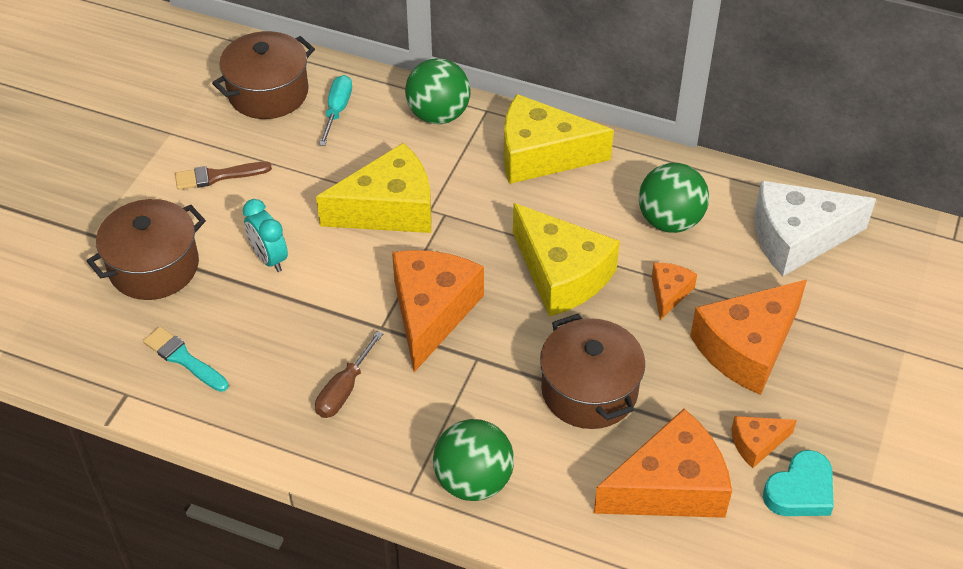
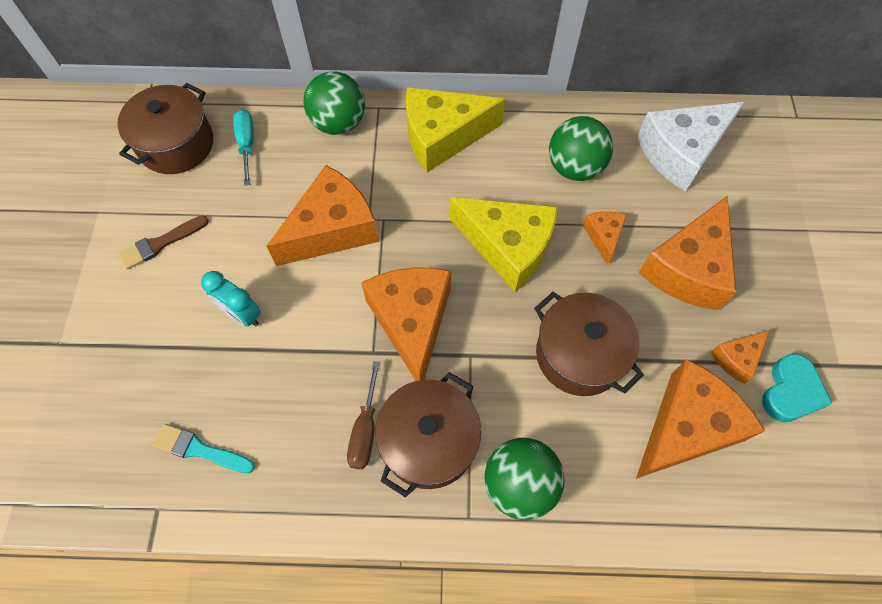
camera: 20 degrees left, 15 degrees up
(154, 267) = (134, 359): brown pot -> brown pot (428, 441)
(388, 209) = (332, 229): yellow cheese -> orange cheese

